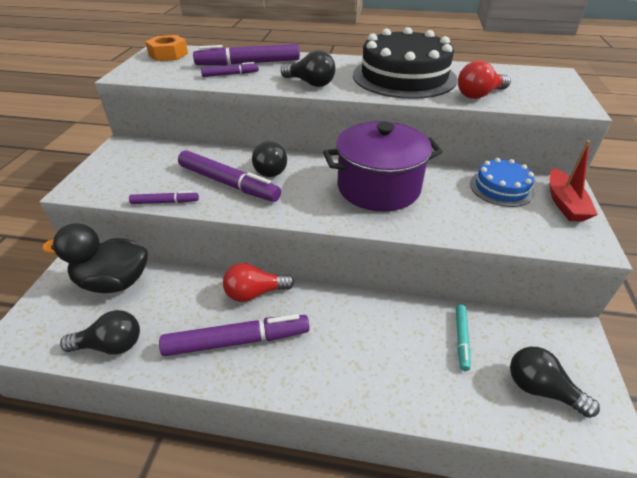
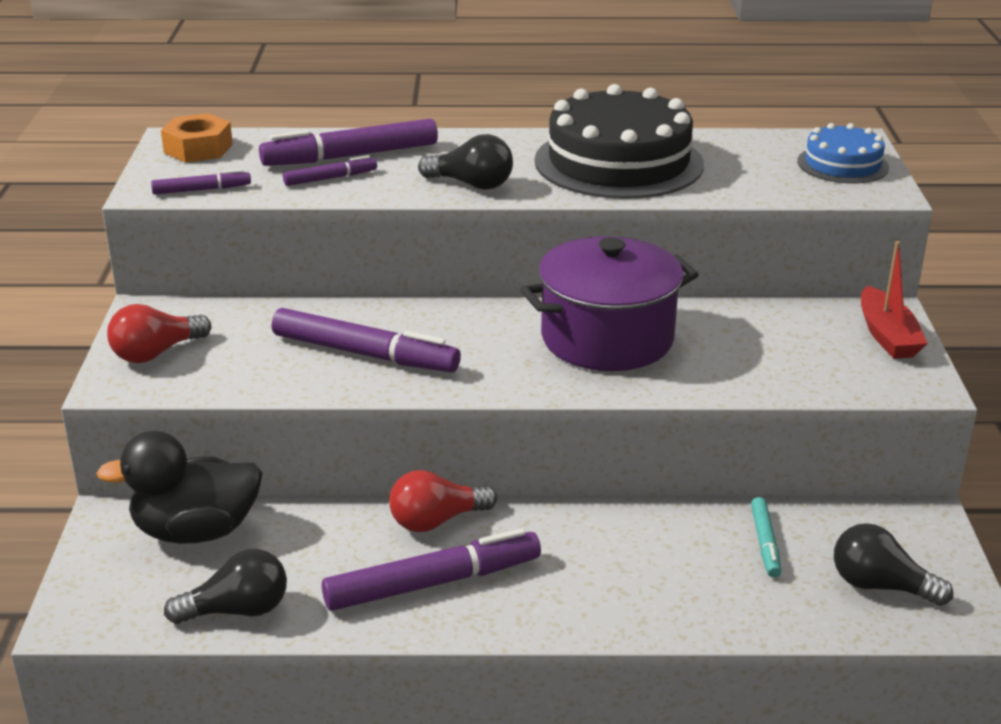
camera: 10 degrees left, 10 degrees down
(165, 202) = (275, 390): purple marker -> purple marker (202, 190)
(270, 169) = (424, 326): black light bulb -> none
(479, 95) = (740, 185): red light bulb -> red light bulb (156, 353)
(501, 188) = (794, 323): blue cake -> blue cake (842, 164)

